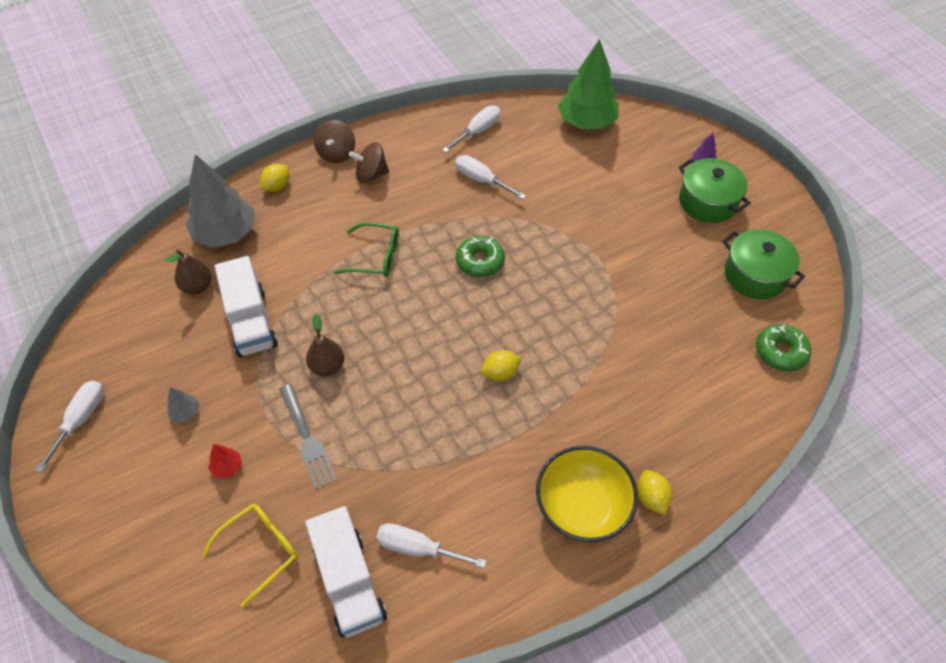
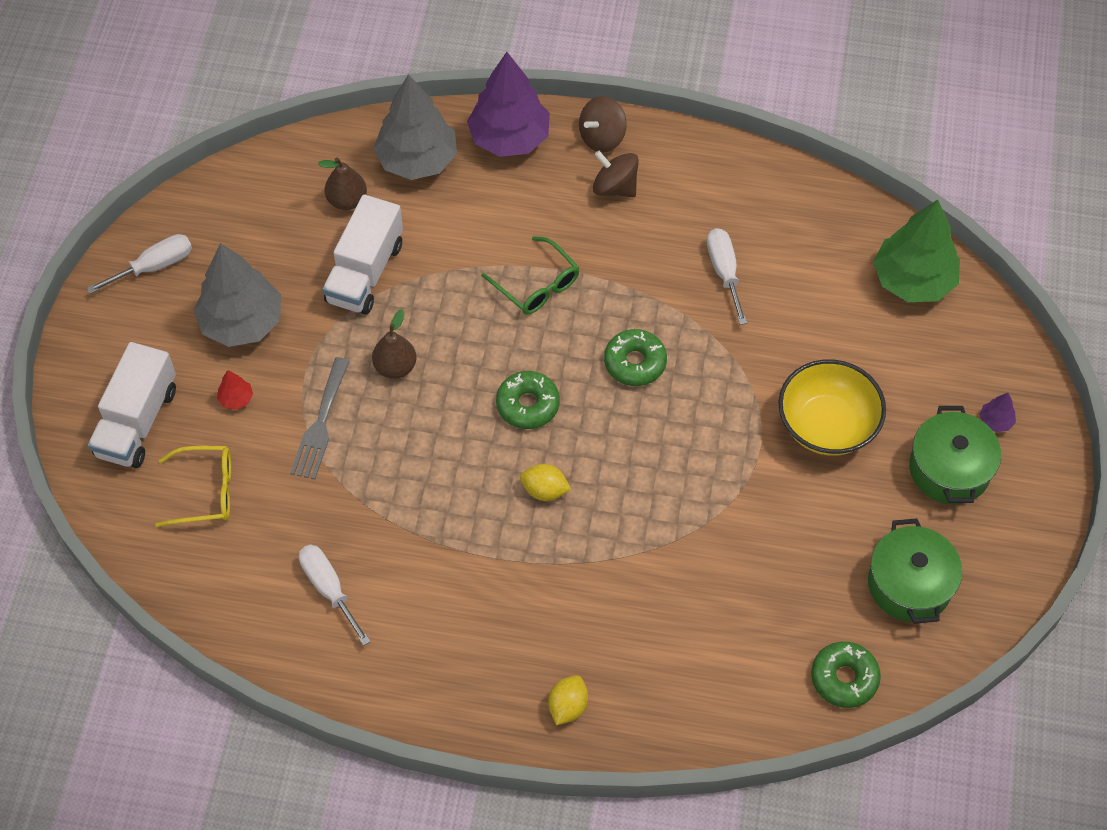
camera: 40 degrees right, 5 degrees up
(185, 412) = (241, 322): grey tree -> grey tree, size x2.48
(277, 186) = (509, 138): yellow lemon -> purple tree
(349, 582) = (251, 572): white truck -> white truck (137, 422)
(438, 330) = (528, 405): none -> green donut
(478, 131) = (777, 210): white screwdriver -> none
(582, 507) = (499, 665): yellow bowl -> yellow bowl (827, 425)

